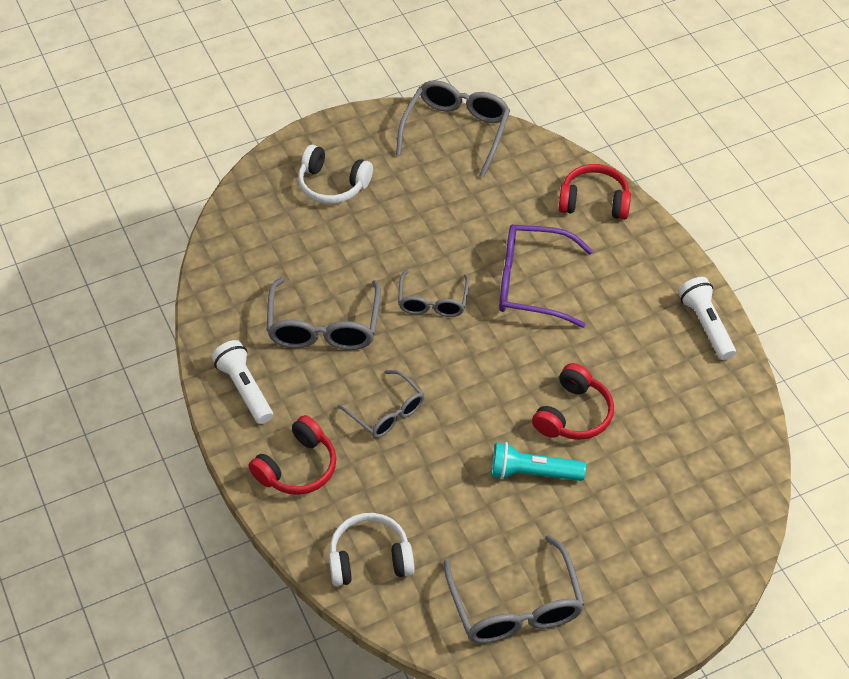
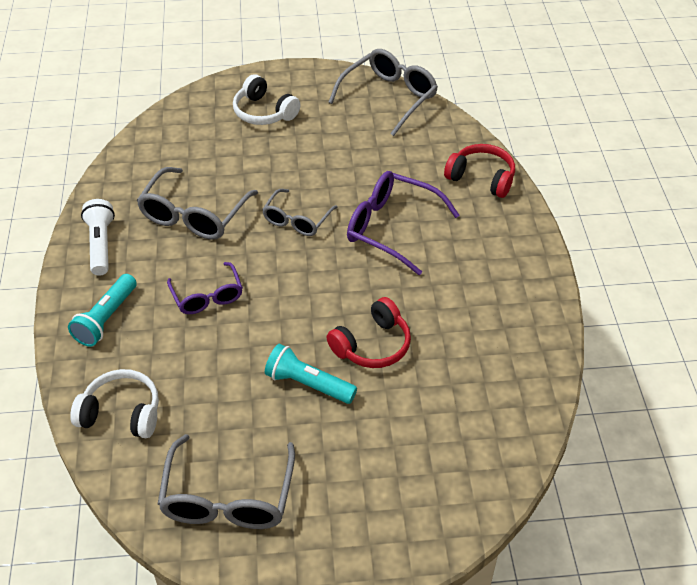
camera: 20 degrees right, 5 degrees down
(297, 467) = (106, 319): red headphones -> turquoise flashlight
(387, 413) = (207, 297): grey glasses -> purple glasses
(706, 325) = (536, 304): white flashlight -> none

